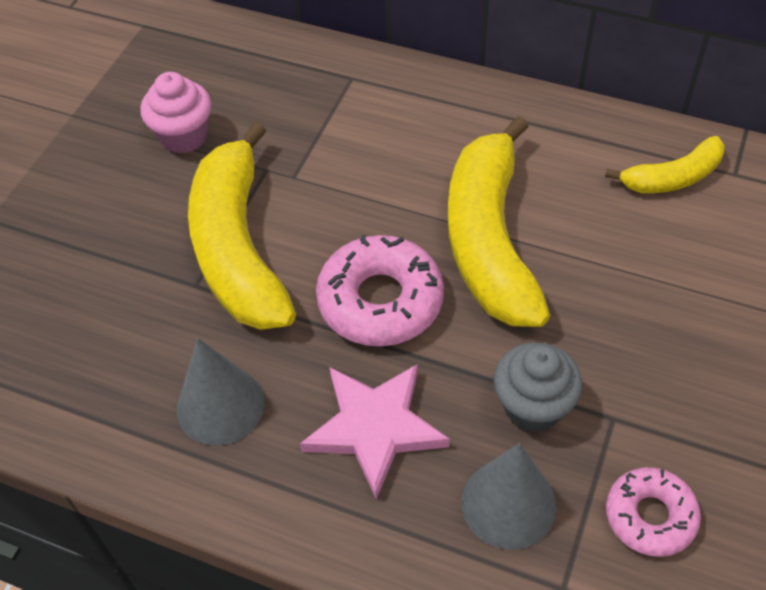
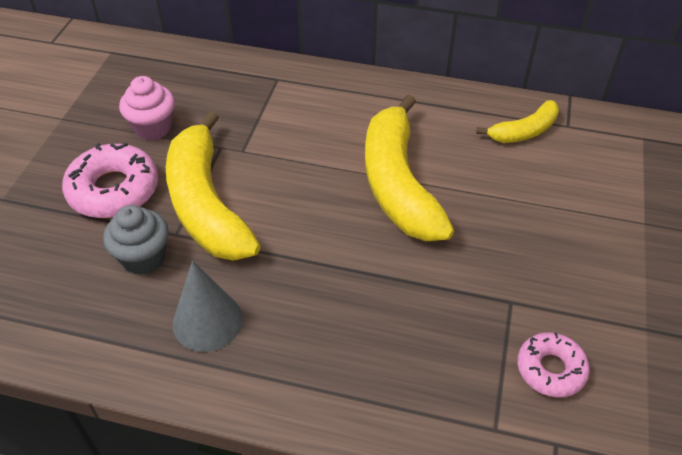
camera: 10 degrees left, 5 degrees down
(374, 427) = (331, 326): pink star -> none
(380, 301) = (322, 233): pink donut -> pink donut (114, 190)
(508, 504) = (443, 371): grey cone -> none
(533, 406) = (450, 299): grey cupcake -> grey cupcake (143, 258)

